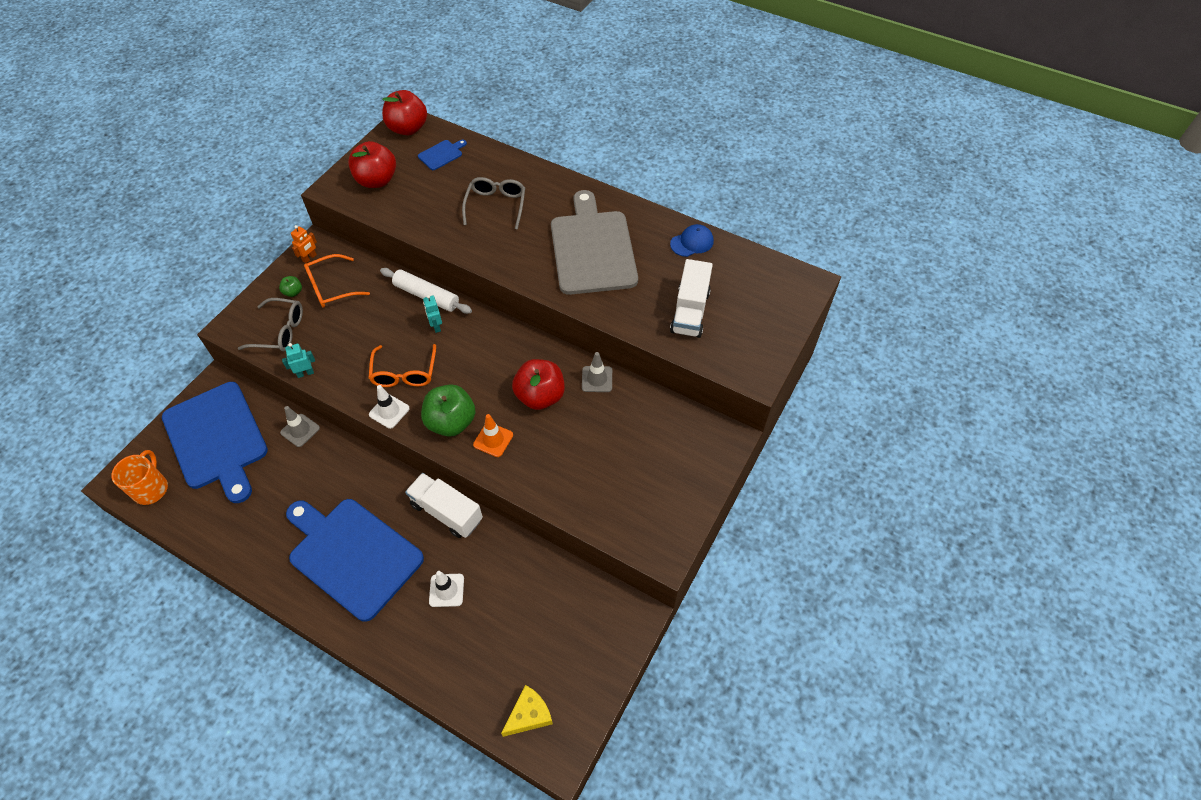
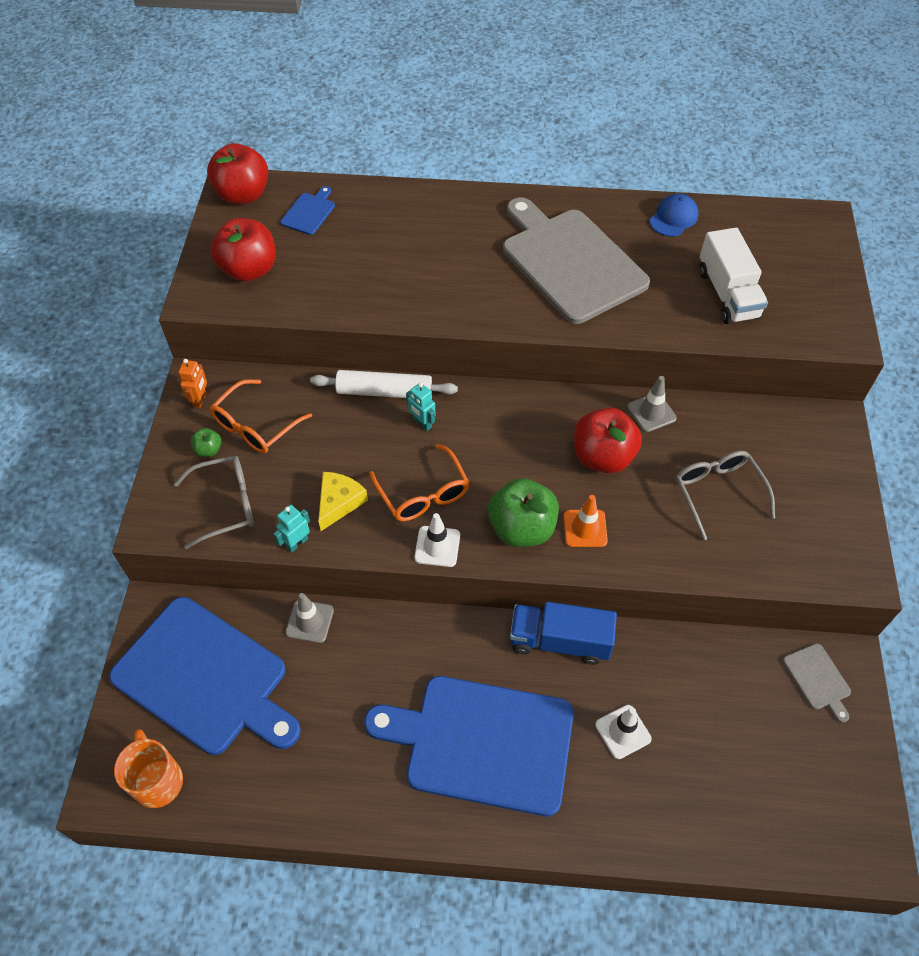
camera: 25 degrees left, 0 degrees up
(446, 512) = (559, 641): white truck -> blue truck
(496, 205) = (421, 251): grey glasses -> grey glasses (717, 492)
(529, 714) = (813, 828): yellow cheese -> yellow cheese (339, 502)
(606, 618) = (818, 679): none -> grey cutting board

